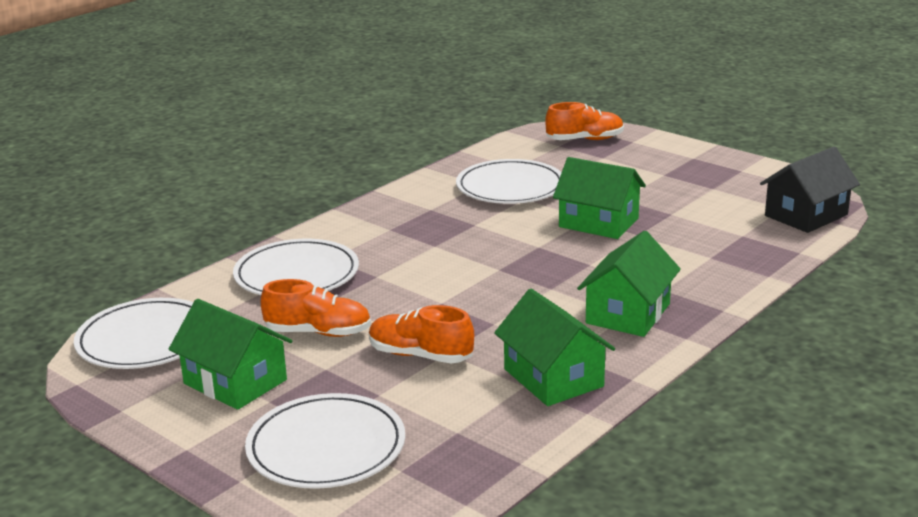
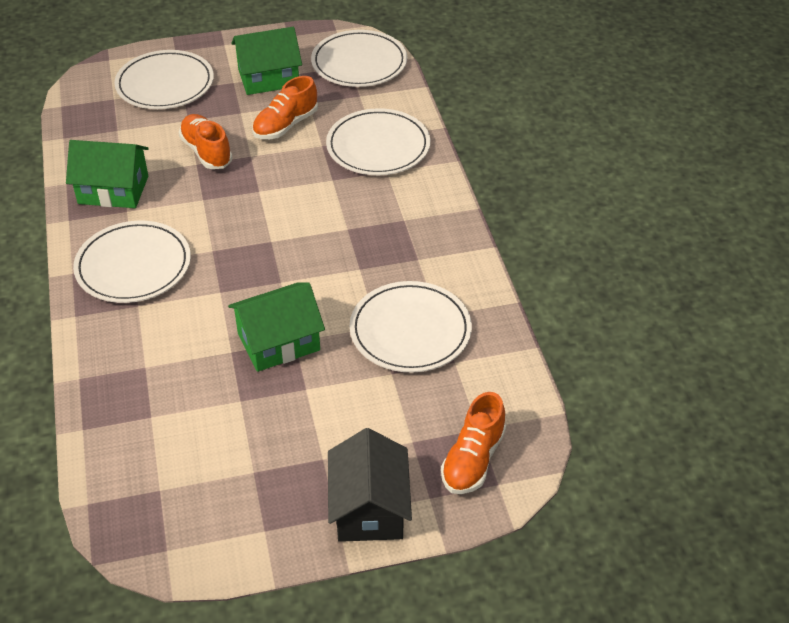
camera: 125 degrees right, 20 degrees up
(420, 355) = (206, 152): orange shoe -> orange shoe turned 90 degrees counterclockwise
(628, 313) = (133, 266): green house -> white plate
(806, 215) = (127, 493): black house -> black house (369, 508)

